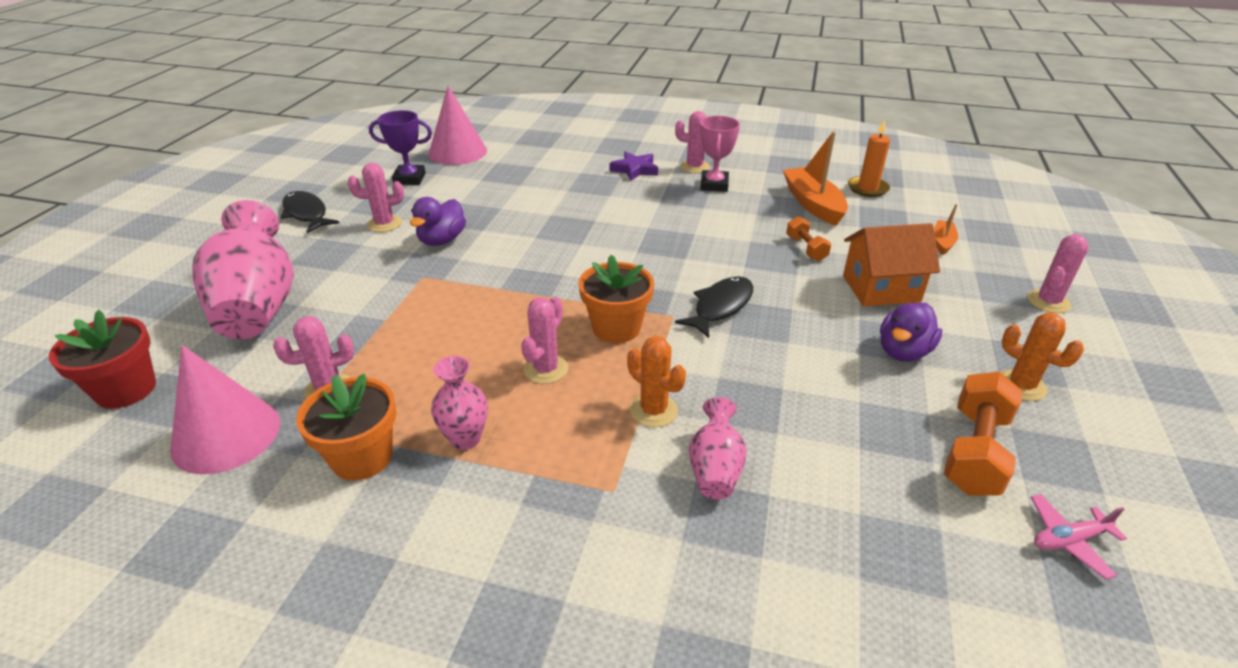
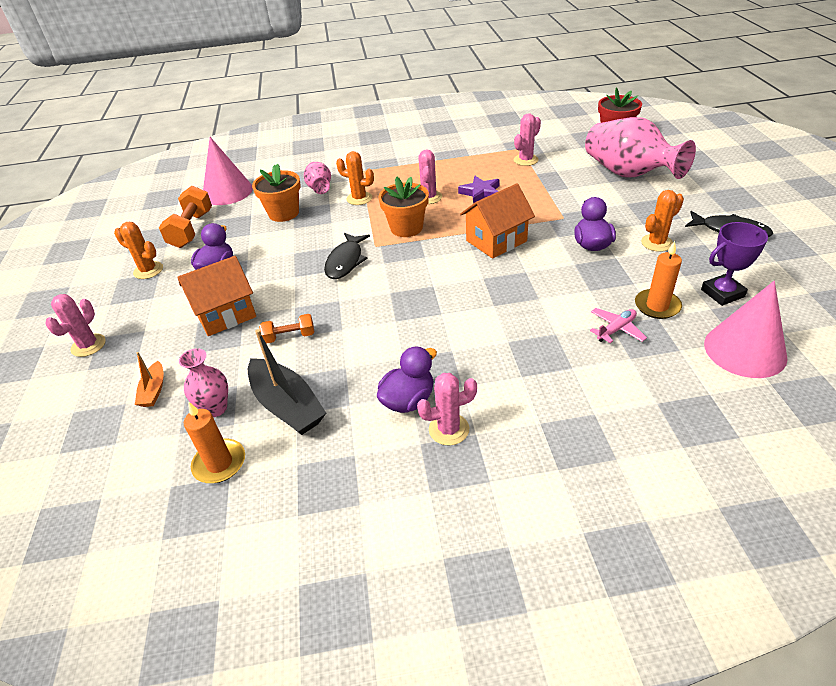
camera: 160 degrees right, 5 degrees up
(226, 435) = (542, 138): pink cone -> pink cone (227, 192)
(362, 457) = (475, 149): orange flower pot -> orange flower pot (284, 213)
(384, 224) = (656, 243): pink cactus -> orange cactus
(465, 438) = (439, 165): pink vase -> pink vase (216, 408)
(469, 185) = (657, 306): none -> orange candle
(527, 275) = (496, 241): none -> orange house
(635, 169) = (516, 395): purple star -> purple star (480, 193)
(714, 185) = (408, 400): pink trophy -> purple duck
(806, 248) = (289, 336): orange dumbbell -> orange dumbbell turned 60 degrees counterclockwise
(813, 204) = (287, 405): orange boat -> black boat
(1069, 540) = (162, 210): pink plane -> pink plane (616, 329)

